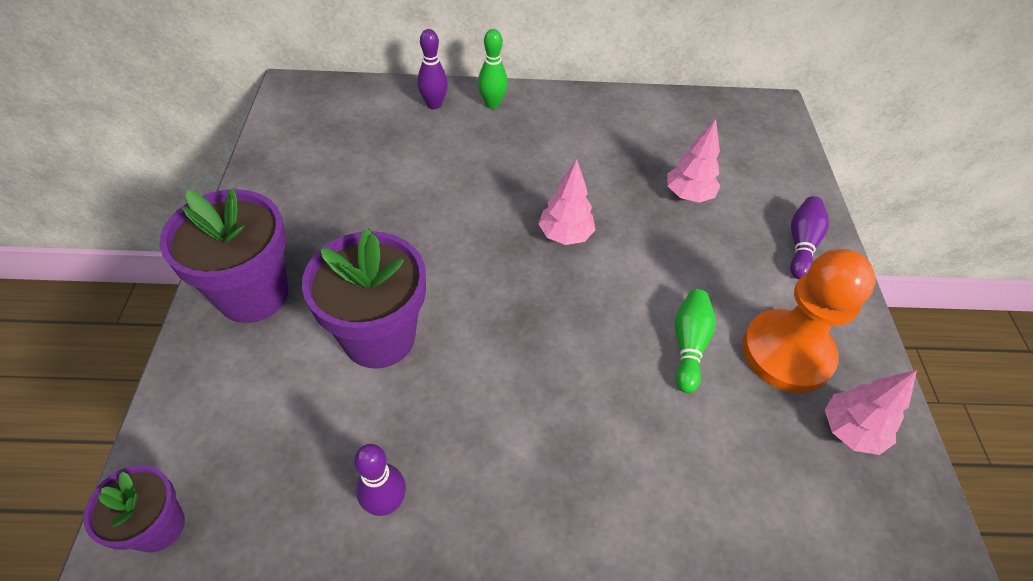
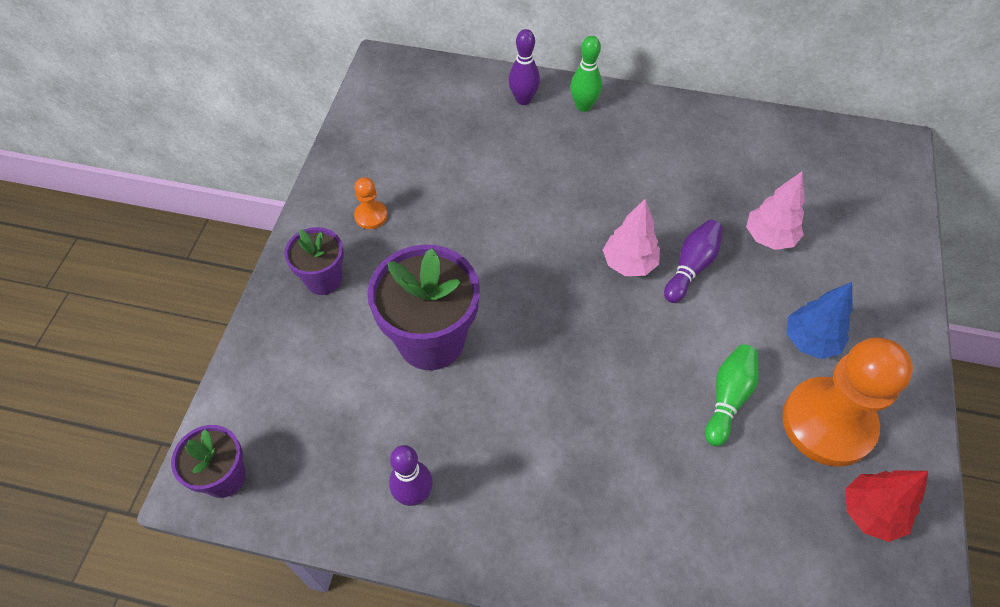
camera: 15 degrees right, 5 degrees up
(253, 294) = (323, 279): purple flower pot -> purple flower pot, size x0.57
(297, 226) = (371, 216): none -> orange pawn
(749, 280) = (810, 341): none -> blue tree
(801, 244) = (878, 310): purple bowling pin -> purple bowling pin (691, 267)
(850, 431) = (871, 513): pink tree -> red tree

